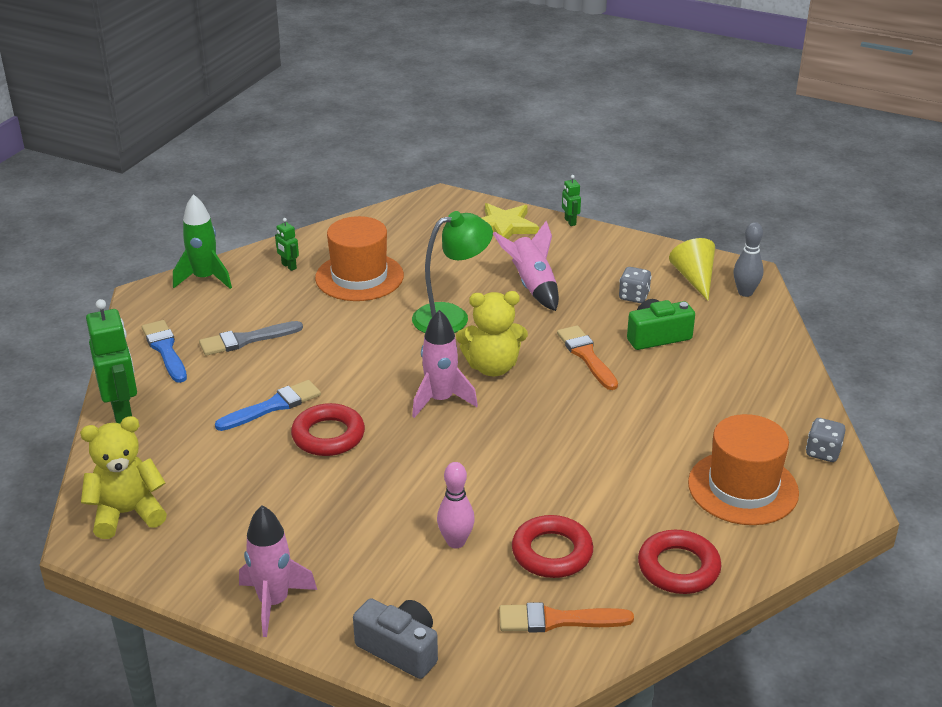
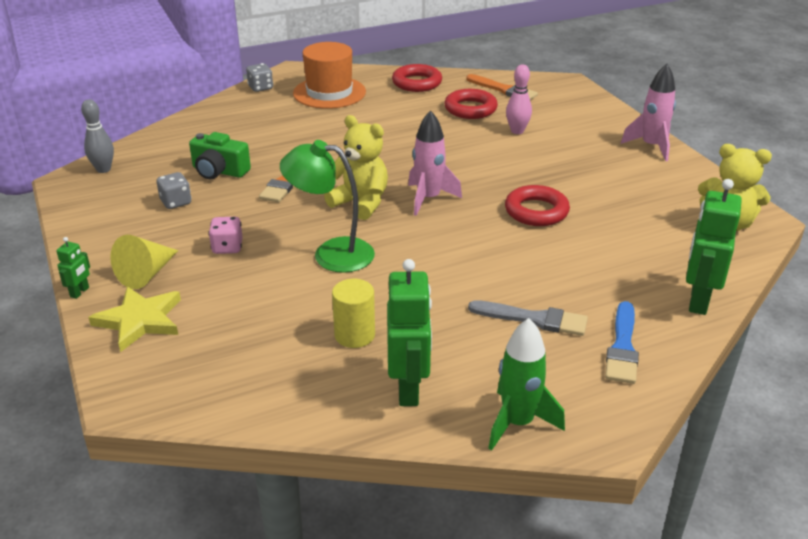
camera: 140 degrees left, 0 degrees up
(273, 406) = (560, 249): blue brush -> none
(288, 266) = (409, 389): green robot -> green robot, size x2.08
(359, 277) = (354, 335): orange hat -> yellow cylinder
(400, 649) = (596, 108): grey camera -> none
(532, 286) = (227, 247): pink rocket -> pink dice
(694, 278) = (109, 194): yellow cone -> yellow cone (147, 274)

